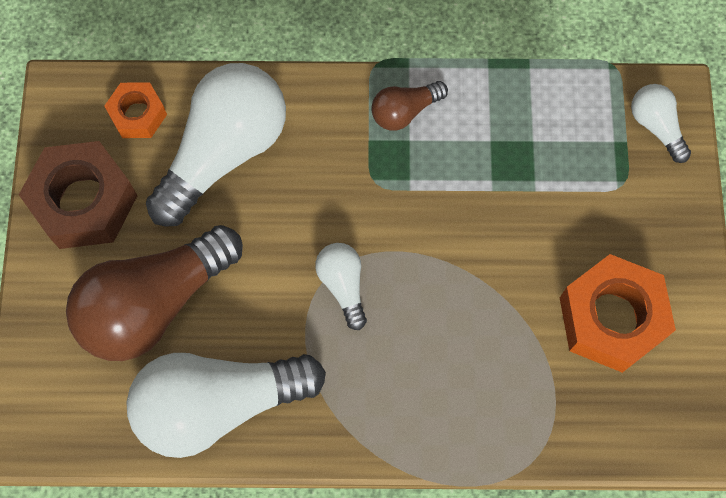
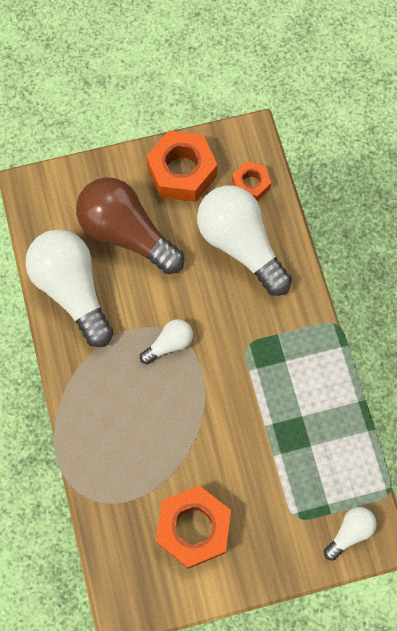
camera: 75 degrees right, 0 degrees up
(84, 202) = (182, 172): brown nut -> orange nut
(224, 152) = (240, 245): white light bulb -> white light bulb turned 150 degrees counterclockwise
(404, 111) = (306, 352): brown light bulb -> none

